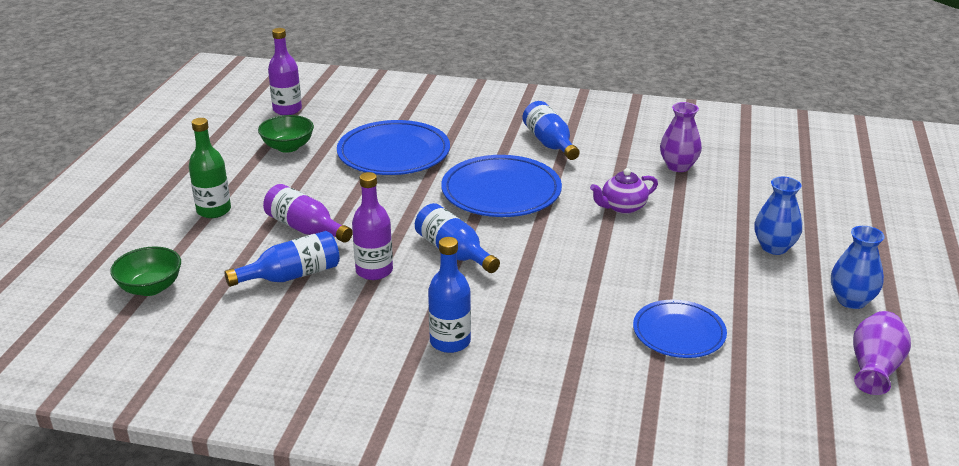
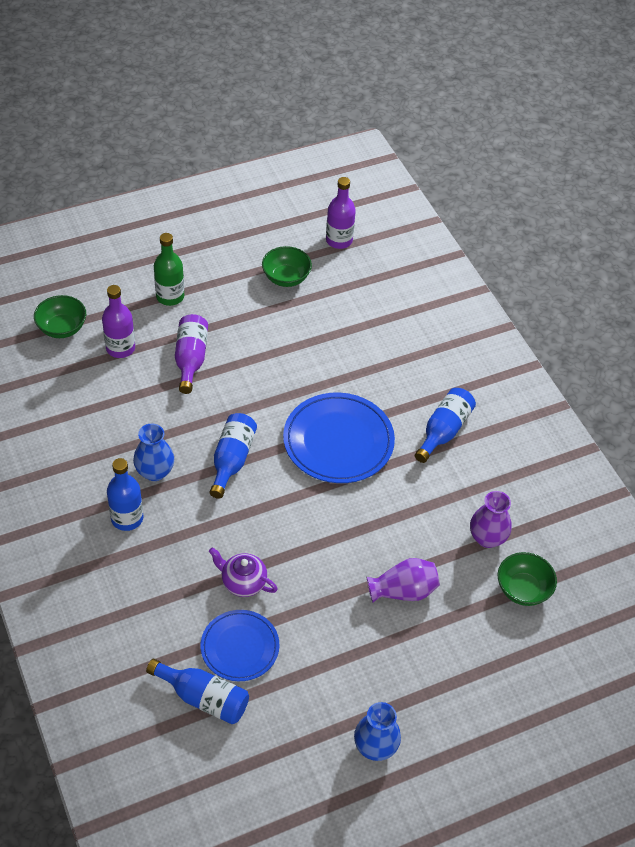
camera: 50 degrees right, 20 degrees up
(292, 275) = (131, 389): blue bottle -> blue bottle (203, 698)
(374, 271) = (172, 429): purple bottle -> purple bottle (120, 348)
(393, 153) = (334, 344): blue plate -> none
(622, 207) = (385, 531): purple teapot -> purple teapot (243, 582)
(744, 171) = (523, 589): none -> green bowl
(774, 247) = (412, 662): blue vase -> blue vase (155, 472)
(874, 368) = (291, 794): purple vase -> purple vase (403, 591)

